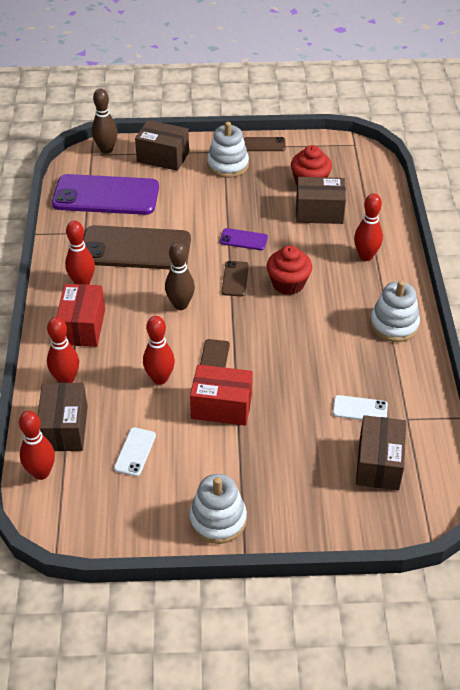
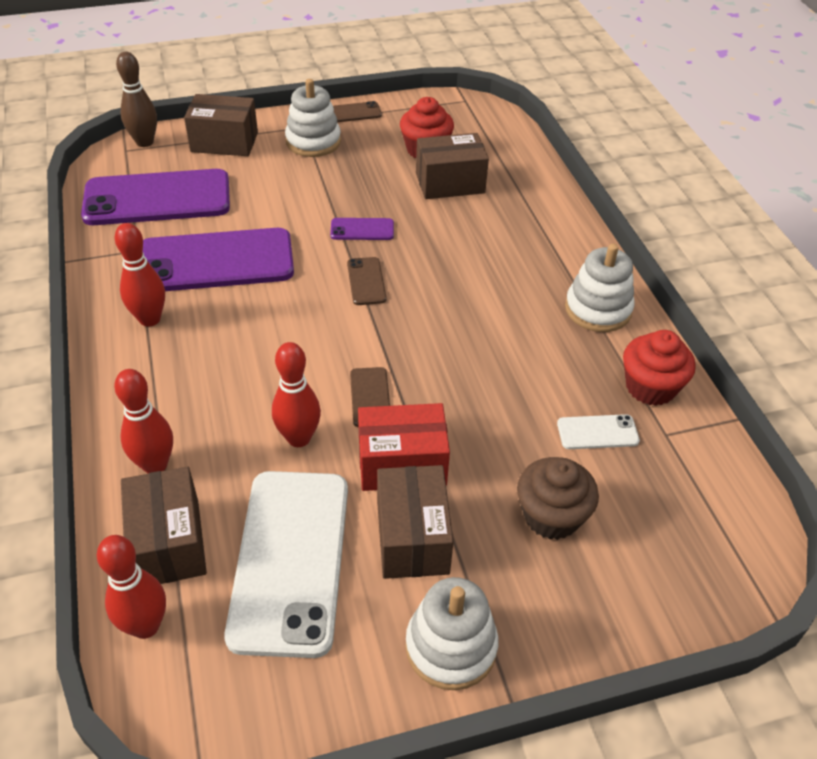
camera: 15 degrees left, 0 degrees up
(82, 327) = (163, 381): red box -> none
(135, 249) = (215, 261): brown phone -> purple phone
(135, 452) = (290, 560): white phone -> white phone, size x2.32
(180, 305) = (300, 327): brown bowling pin -> none
(288, 284) = (440, 277): red cupcake -> red cupcake (650, 387)
(308, 456) = (551, 516): none -> brown cupcake
(366, 256) = (528, 228): red bowling pin -> none
(379, 464) = (654, 508): brown box -> brown box (412, 537)

